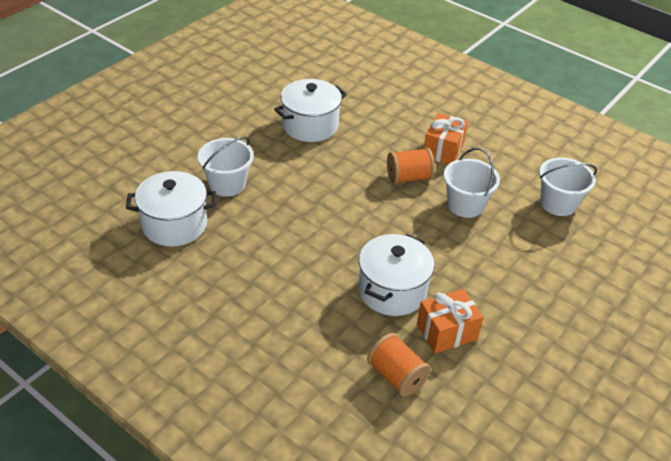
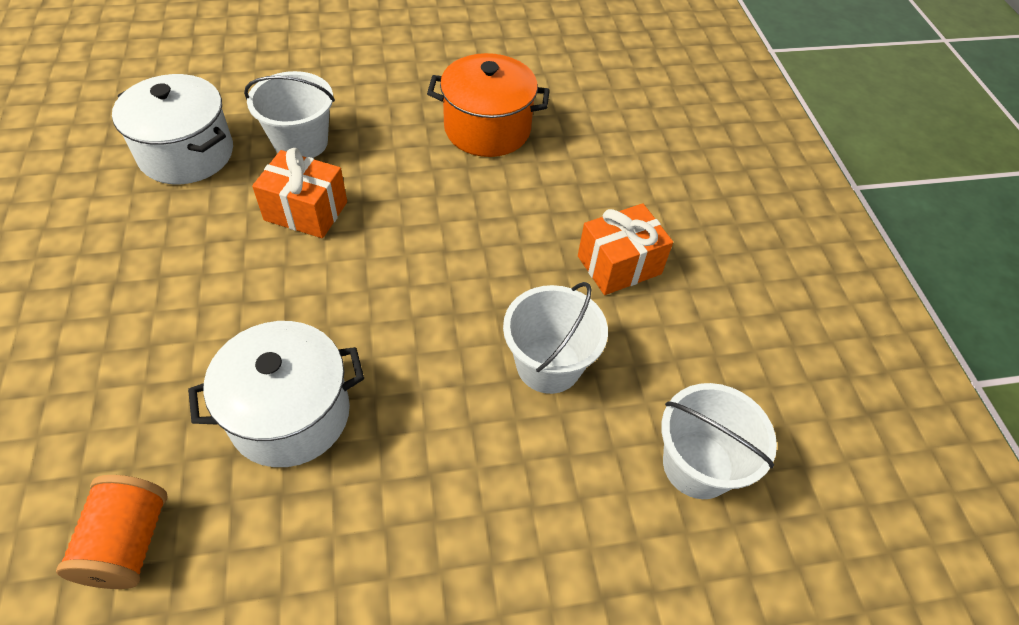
camera: 40 degrees right, 10 degrees up
(310, 125) = (487, 129): white pot -> orange pot
(408, 177) = (521, 272): orange spool -> none
(446, 332) = (273, 535): orange gift -> orange gift (306, 211)

